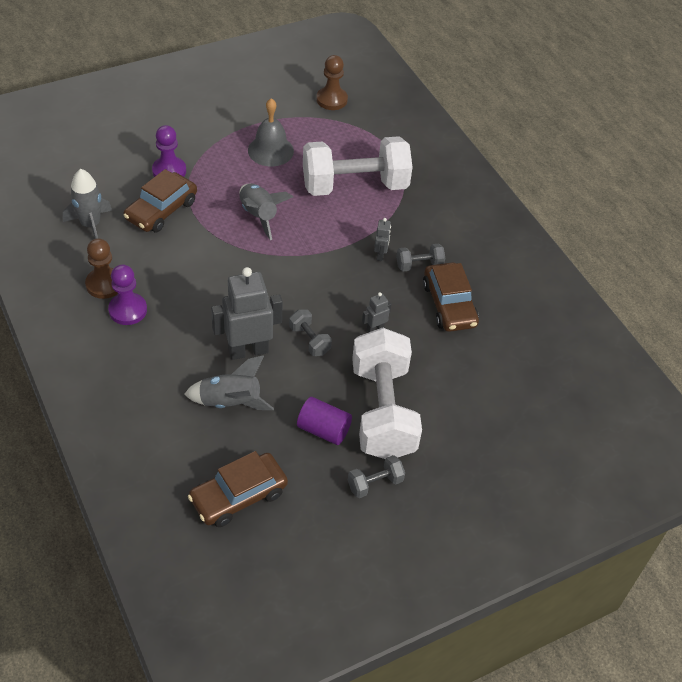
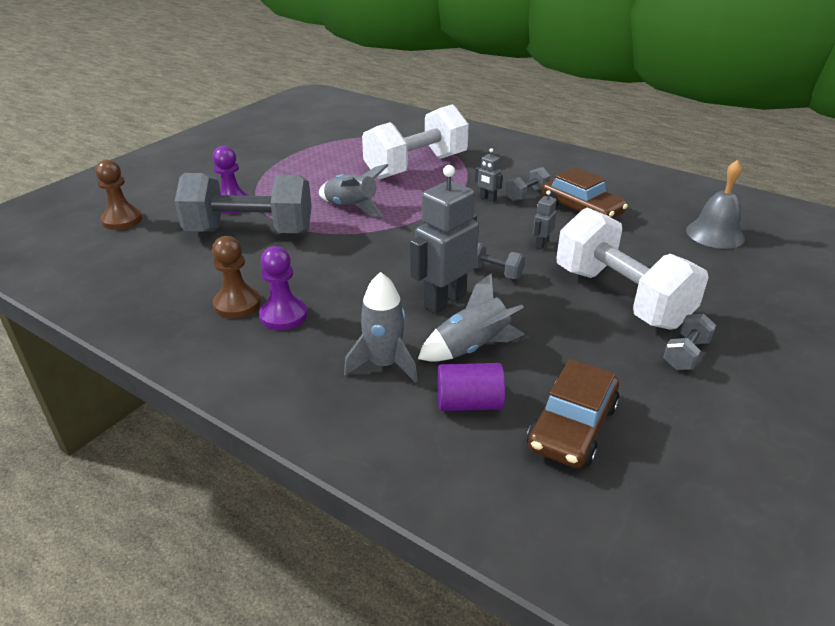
camera: 25 degrees left, 15 degrees down
(90, 225) = (180, 265): grey rocket -> grey rocket (384, 364)
(161, 210) = (250, 232): brown car -> grey dumbbell
(270, 150) = (319, 167): grey bell -> grey bell (715, 234)
(323, 430) = (587, 332): purple cylinder -> purple cylinder (469, 403)
(331, 100) = (341, 128): brown pawn -> brown pawn (122, 220)
(380, 255) = (487, 199): grey robot -> grey robot turned 150 degrees clockwise

